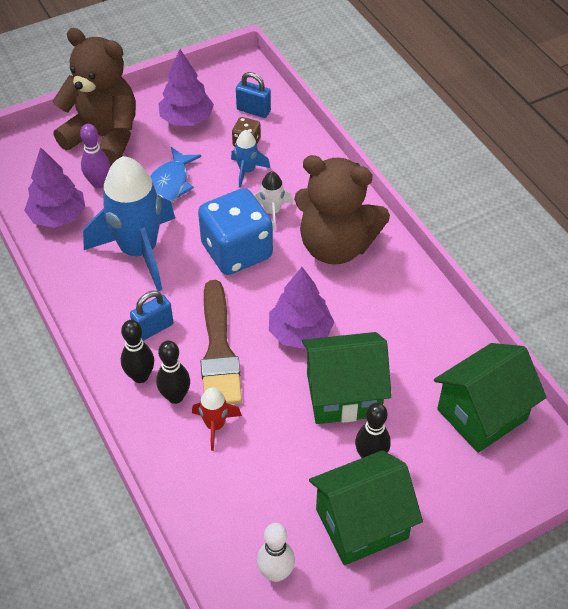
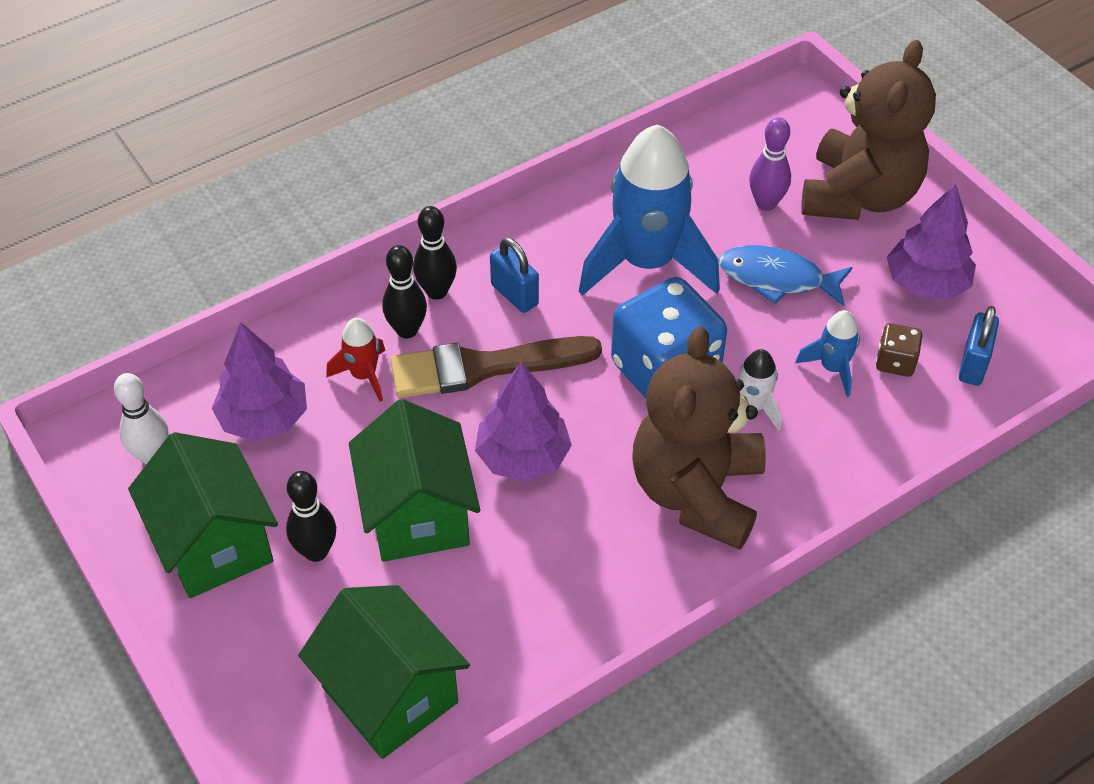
camera: 85 degrees right, 0 degrees up
(58, 216) = (694, 172): purple tree -> purple tree (264, 418)

